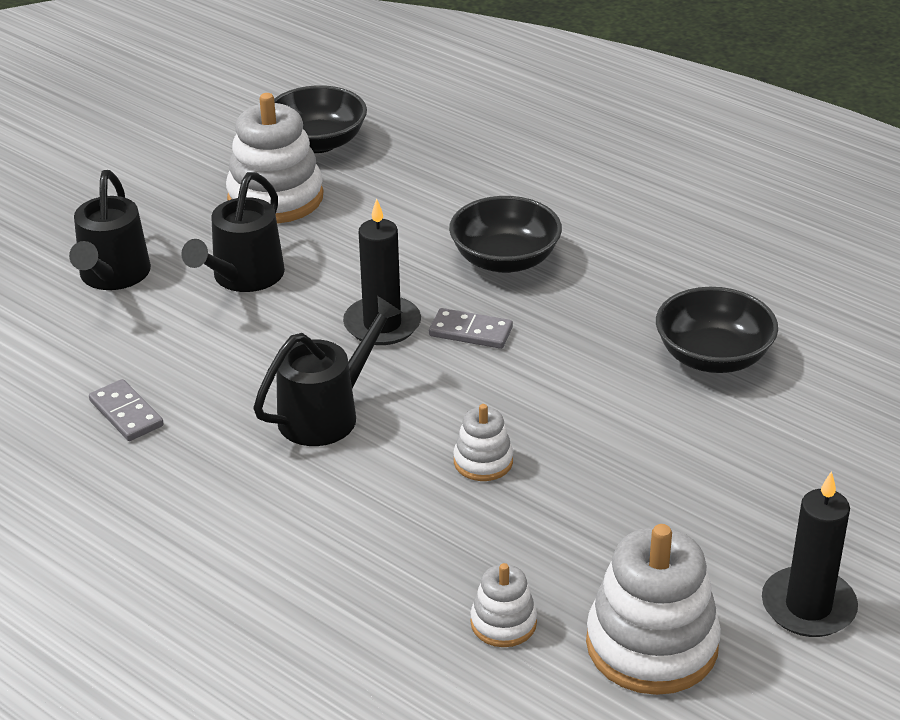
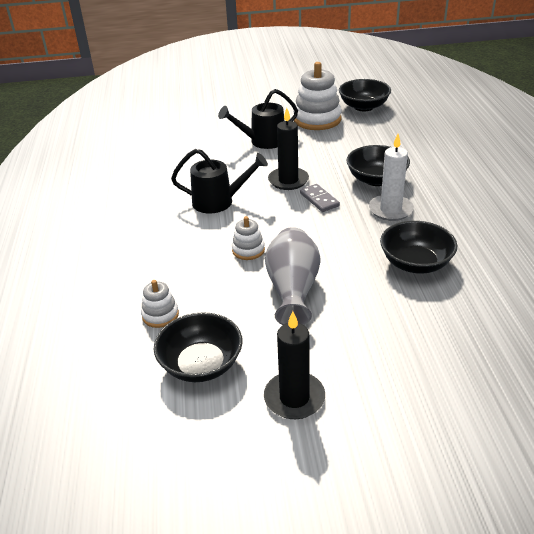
camera: 45 degrees right, 0 degrees up
(112, 276) = (220, 122): black watering can -> none
(126, 413) = (155, 168): grey domino -> none
(586, 297) = (390, 210): none -> white candle
(621, 480) = (293, 290): none -> grey vase
(651, 645) = (201, 364): white stacking toy -> black bowl

